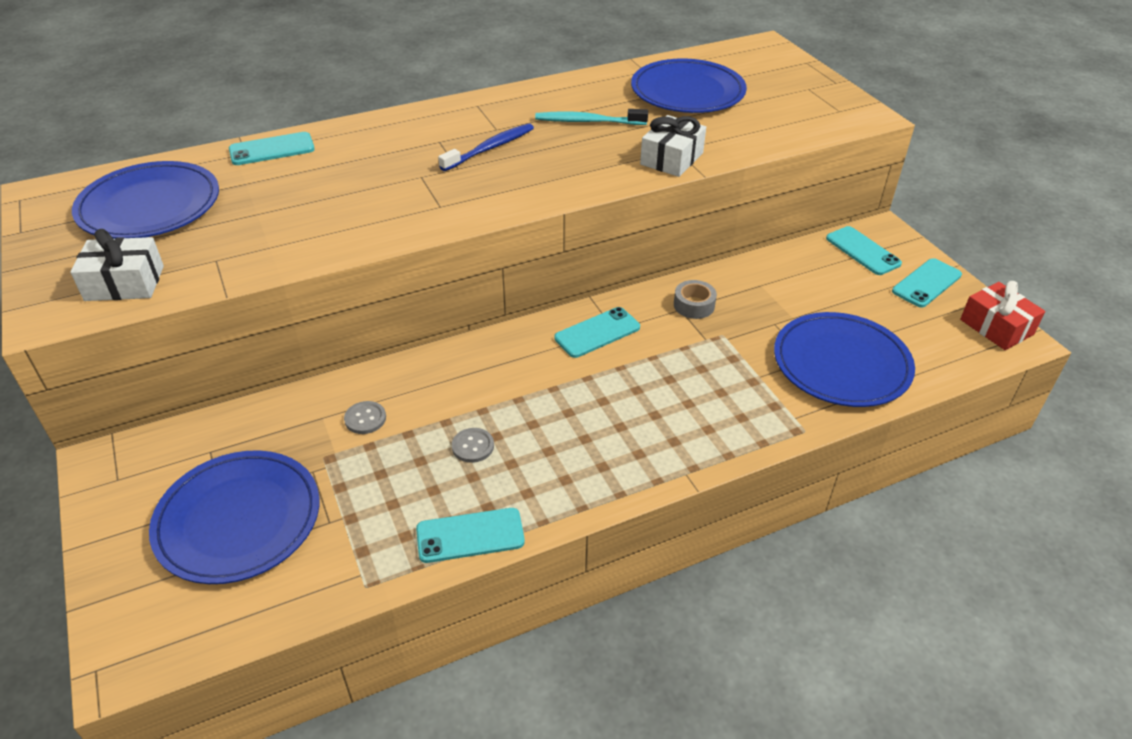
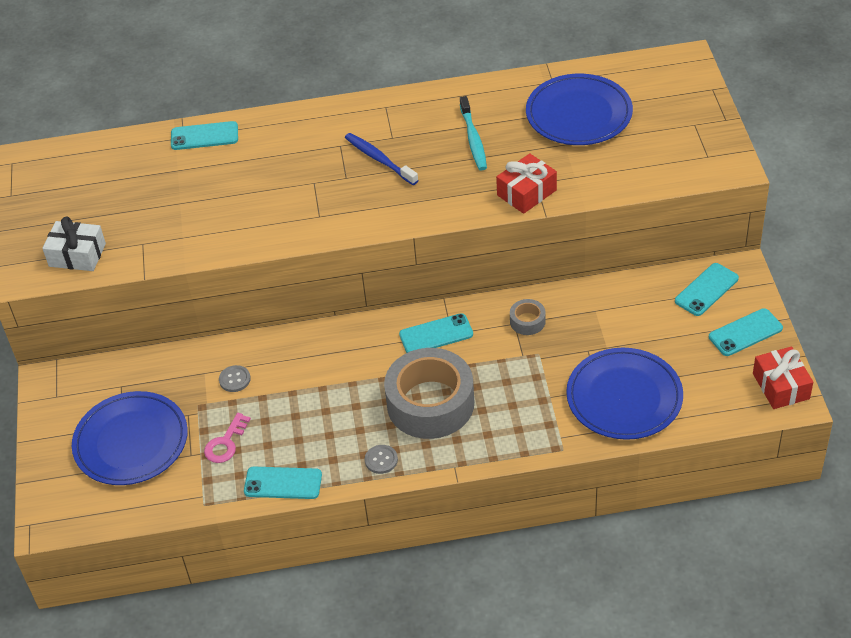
camera: 20 degrees right, 5 degrees up
(149, 206) = (103, 184): blue plate -> none
(374, 498) = (225, 443): none -> pink key
(473, 446) = (306, 416): grey button -> grey button (381, 460)
(490, 148) = (379, 159): blue toothbrush -> blue toothbrush turned 105 degrees counterclockwise
(588, 121) = (473, 139): turquoise toothbrush -> turquoise toothbrush turned 120 degrees counterclockwise
(623, 406) = (430, 403): none -> grey tape
(671, 159) = (526, 193): white gift -> red gift
(862, 251) = (706, 290): turquoise phone -> turquoise phone turned 60 degrees clockwise

